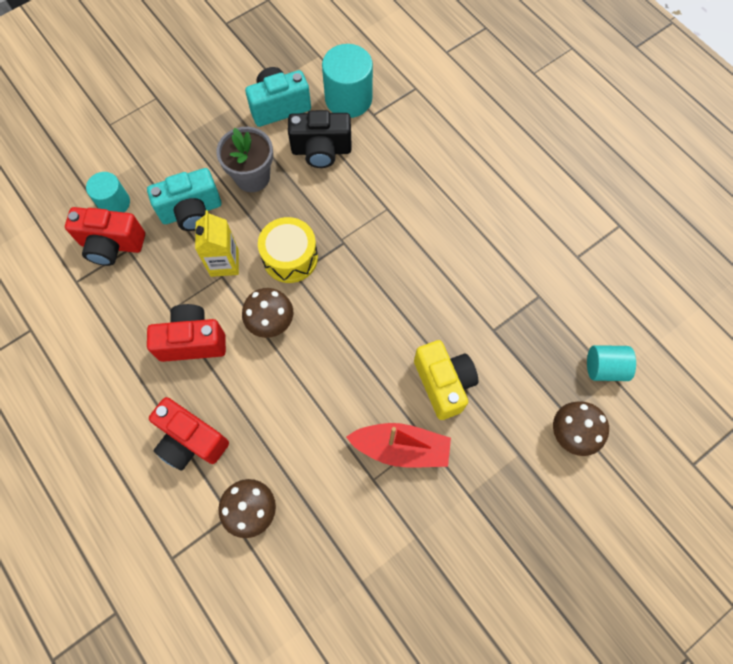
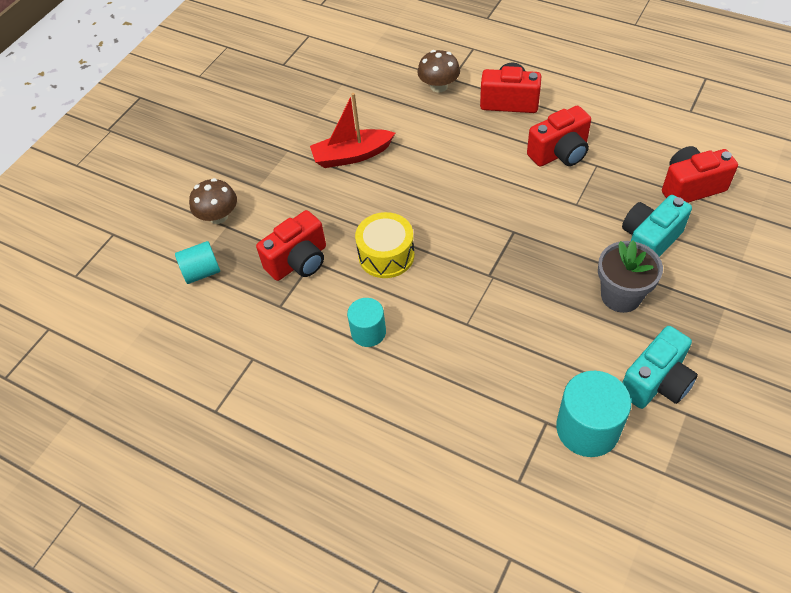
camera: 160 degrees right, 15 degrees down
(114, 203) = (724, 218): turquoise cylinder -> turquoise cylinder (368, 332)
(224, 263) = (582, 214): yellow carton -> none
(270, 321) = (508, 190): brown mushroom -> none
(290, 257) = (528, 242): yellow drum -> yellow drum (386, 255)
(321, 150) = (573, 353): black camera -> none
(443, 383) = (338, 206): yellow camera -> none
(506, 335) = (299, 261): none -> red camera

